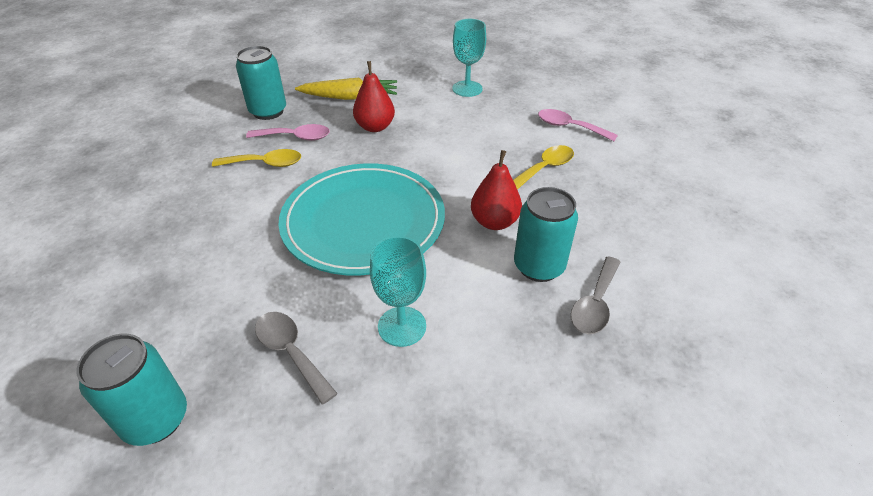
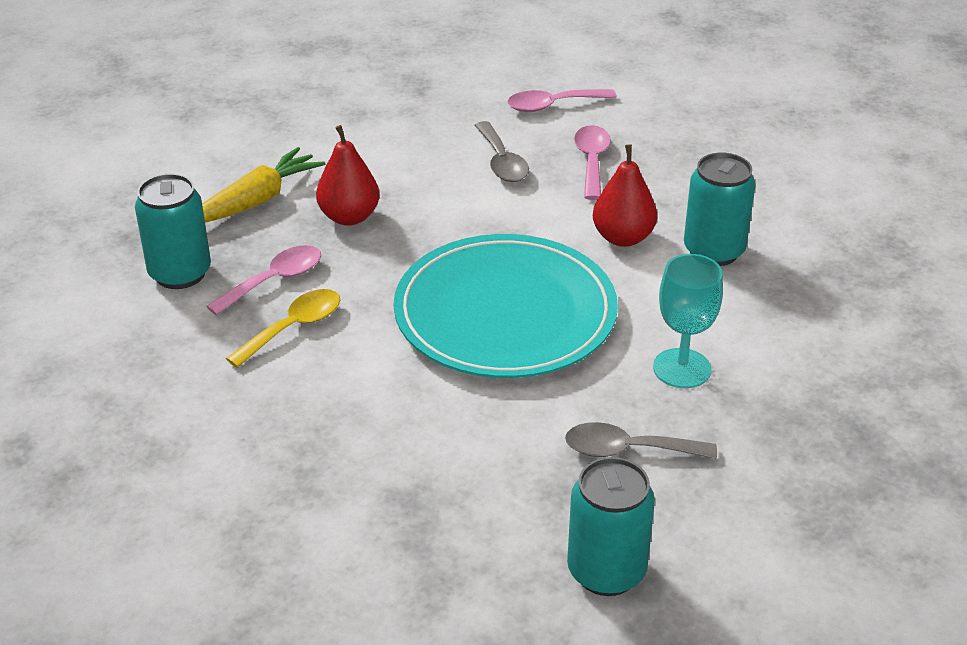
camera: 45 degrees left, 5 degrees down
(467, 89) = (380, 117): turquoise goblet -> none
(544, 168) = (591, 161): yellow spoon -> pink spoon
(595, 304) = (794, 252): grey spoon -> grey spoon (502, 162)

